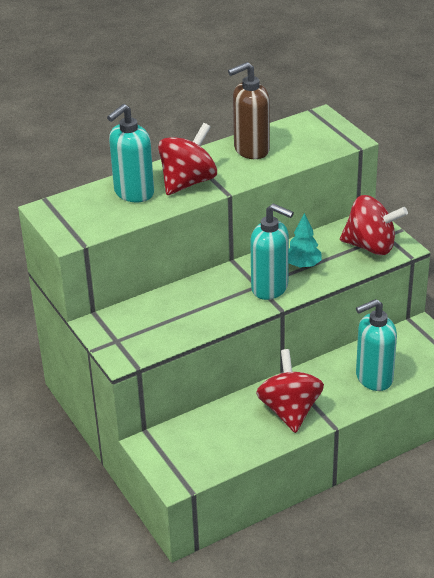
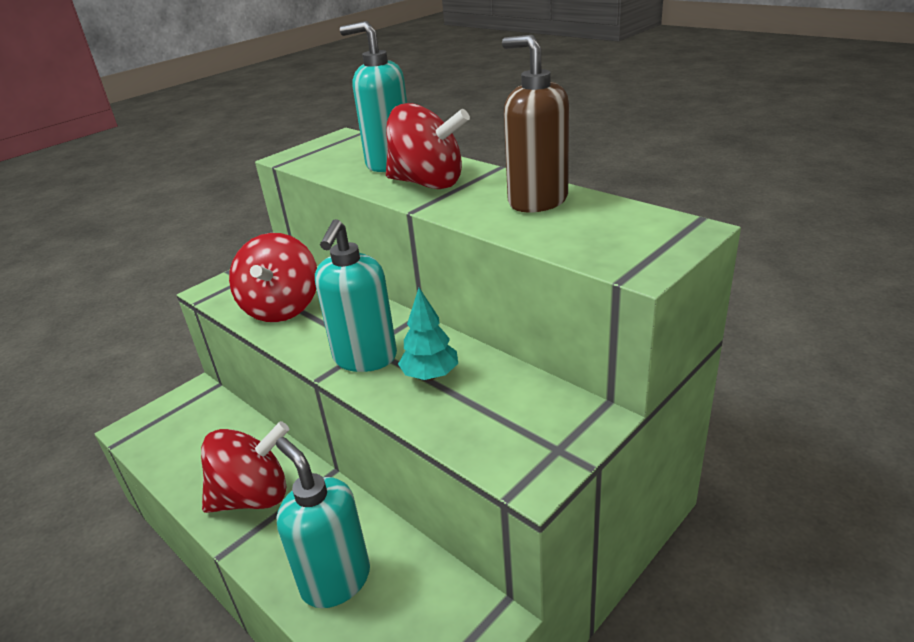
camera: 75 degrees right, 5 degrees down
(371, 246) = (514, 437): red spinning top -> red spinning top (282, 308)

